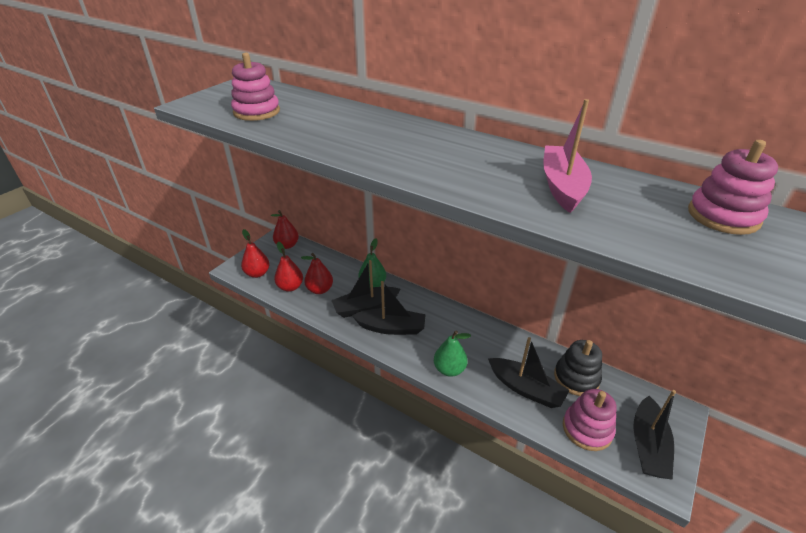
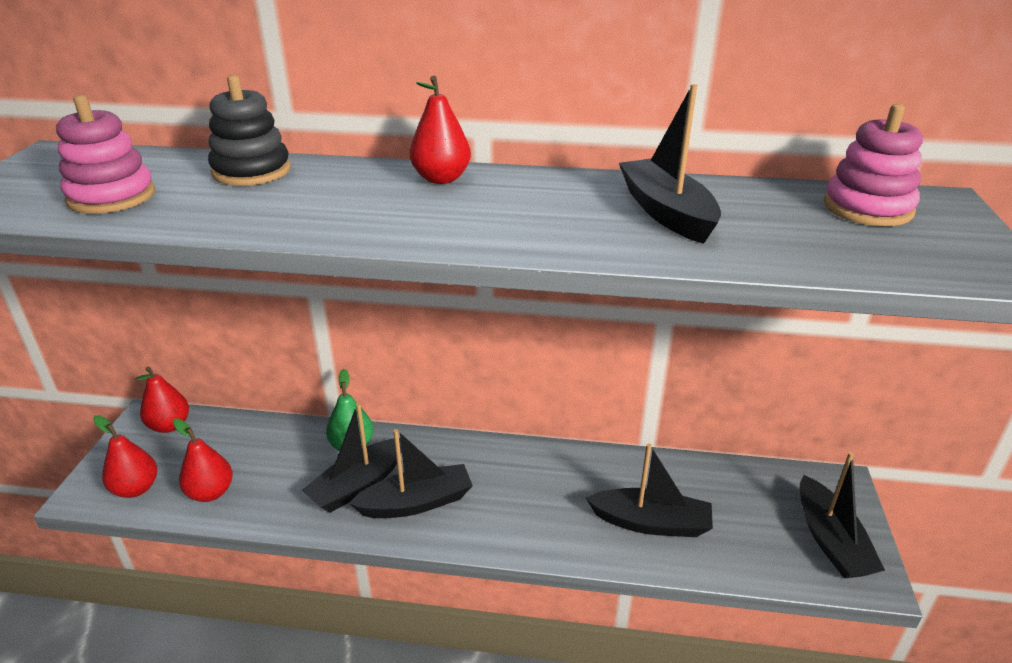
camera: 25 degrees left, 5 degrees down
(320, 290) = (266, 481): red pear -> red pear (441, 179)
(449, 369) = (535, 534): green pear -> none
(562, 186) = (666, 212): pink boat -> black boat
(576, 378) = (704, 485): black stacking toy -> black stacking toy (251, 171)
(587, 429) = (753, 548): pink stacking toy -> none

